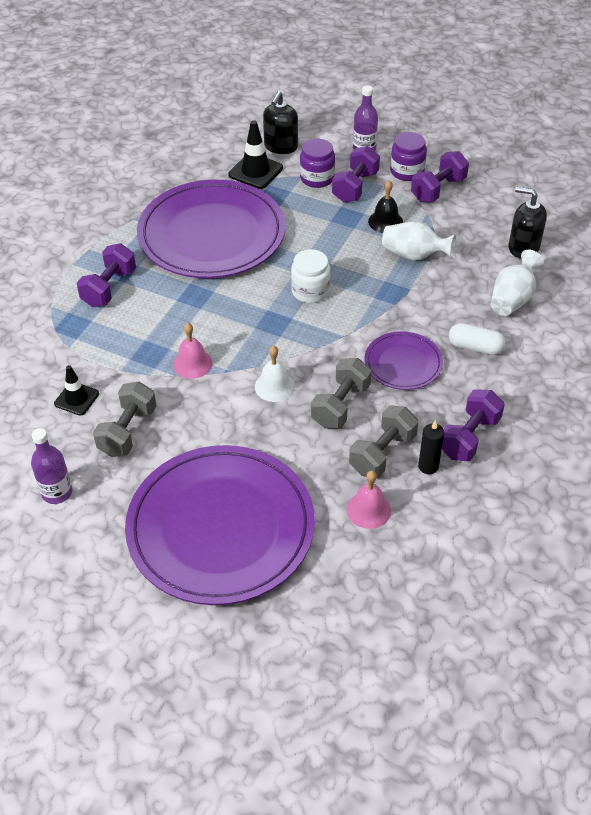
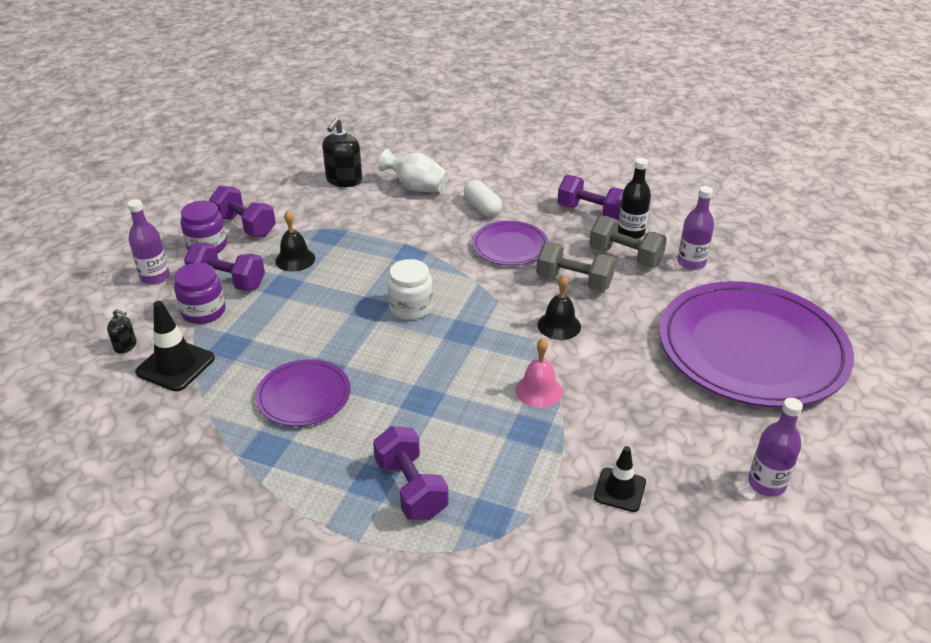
camera: 95 degrees left, 10 degrees down
(109, 288) = (411, 488): purple dumbbell -> purple dumbbell turned 45 degrees clockwise
(128, 431) = (656, 433): grey dumbbell -> none
(211, 234) = (304, 396): purple plate -> purple plate, size x0.47
(274, 386) = (559, 325): white bell -> black bell
(281, 146) = (125, 346): black soap dispenser -> black soap dispenser, size x0.53
(368, 510) = (691, 263): pink bell -> purple bottle
(414, 255) = (353, 241): white vase -> none
(428, 466) = (631, 233): black candle -> black bottle
(475, 347) = (482, 208): white capsule -> white capsule turned 45 degrees counterclockwise

